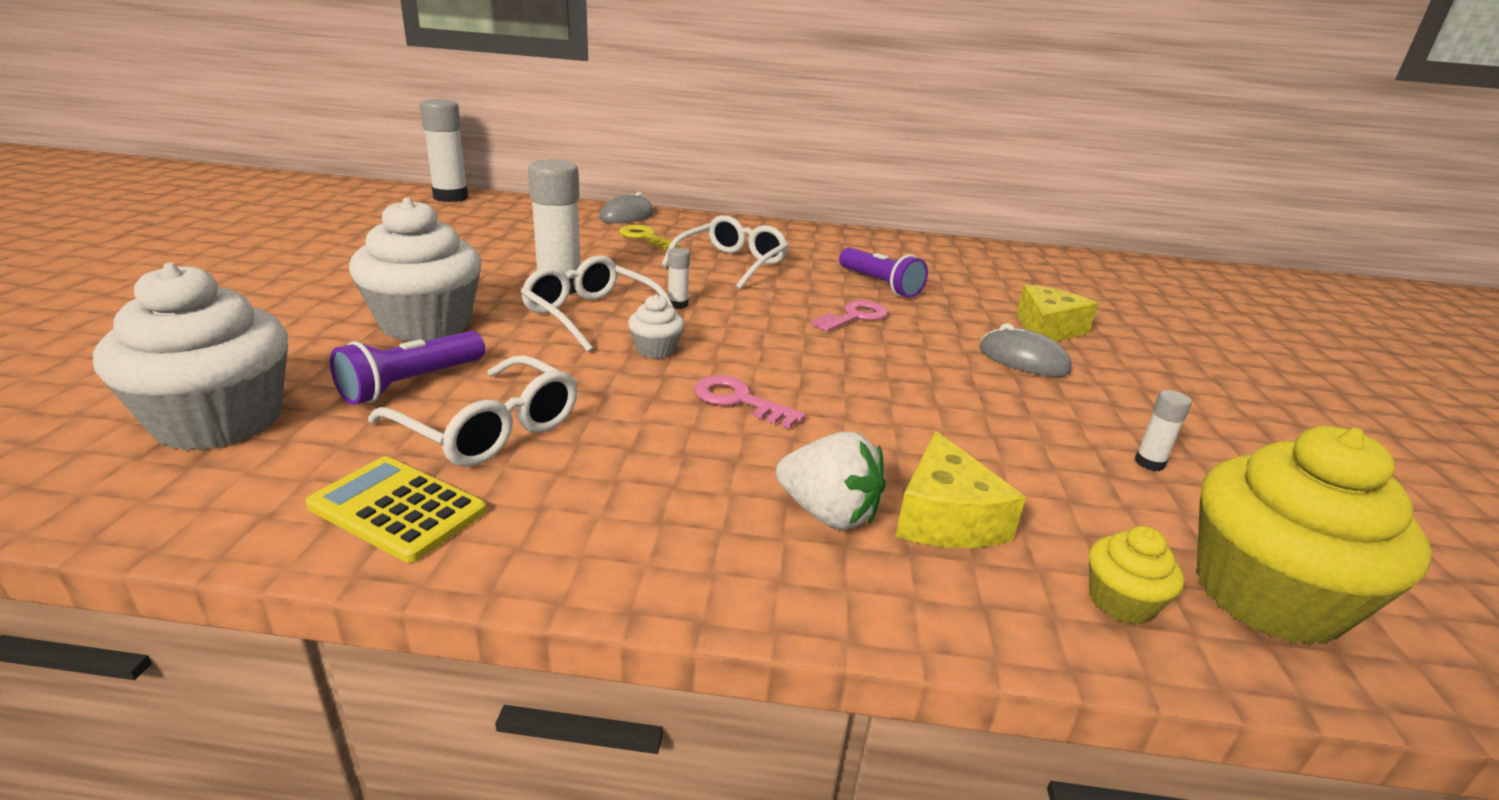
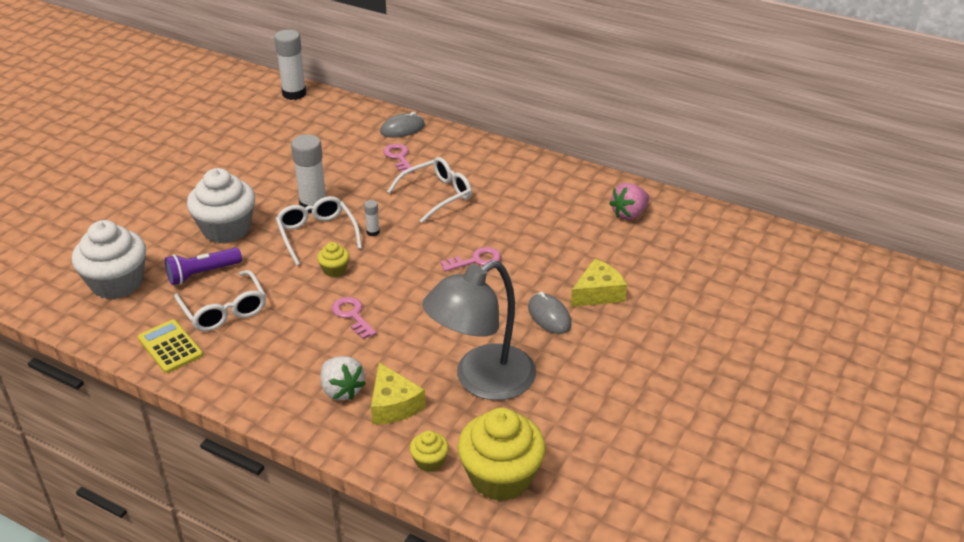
camera: 25 degrees right, 10 degrees up
(645, 238) = (399, 157): yellow key -> pink key
(656, 350) = (334, 270): white cupcake -> yellow cupcake
(879, 285) = (523, 231): purple flashlight -> none
(945, 517) = (393, 405): yellow cheese -> yellow cheese turned 45 degrees counterclockwise
(978, 261) = (629, 214): none -> pink strawberry
(1039, 451) = (482, 381): none -> grey lamp
(1149, 463) = (536, 401): white glue stick -> none

